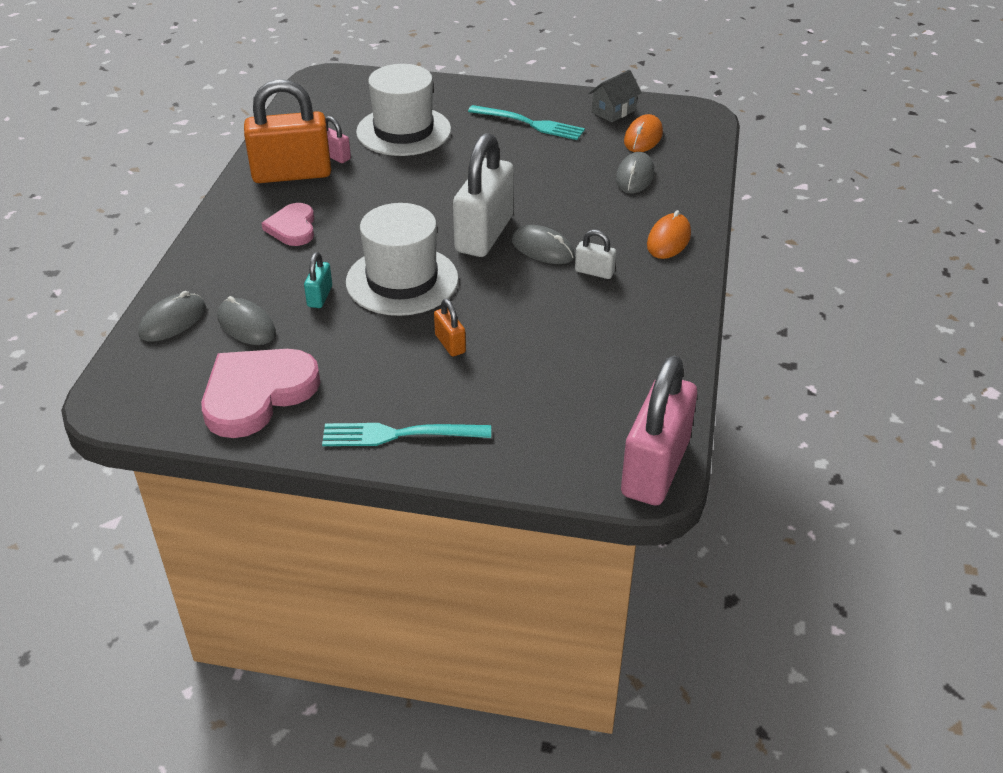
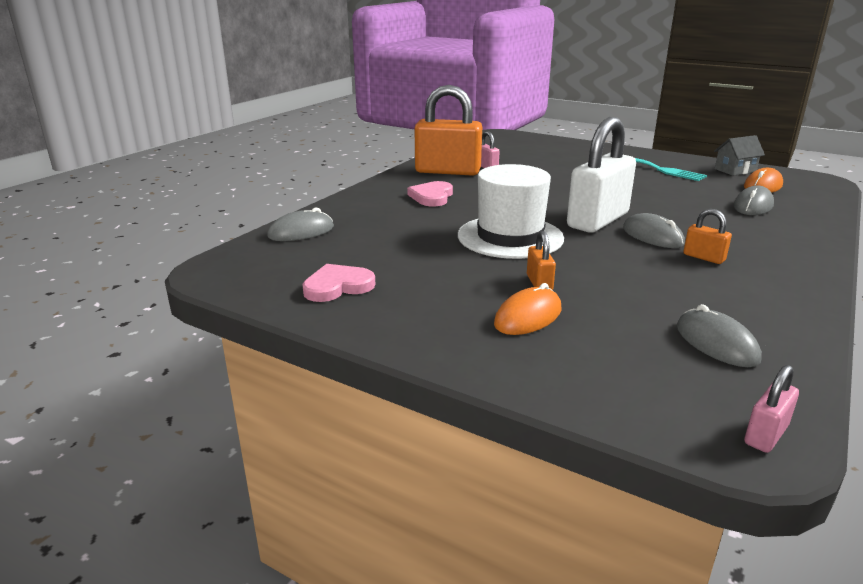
camera: 20 degrees right, 15 degrees down
(246, 325) = (358, 243): grey mouse -> grey mouse (716, 343)
(257, 394) = (338, 286): pink heart -> pink heart, size x0.58
(320, 296) = (431, 236): turquoise padlock -> none
(399, 435) = (457, 341): turquoise fork -> none
(403, 131) = (547, 161): white hat -> none
(594, 272) = (704, 257): white padlock -> orange padlock
(655, 468) = (766, 435): pink padlock -> pink padlock, size x0.44
(668, 240) = (787, 247): orange mouse -> orange mouse (528, 316)

